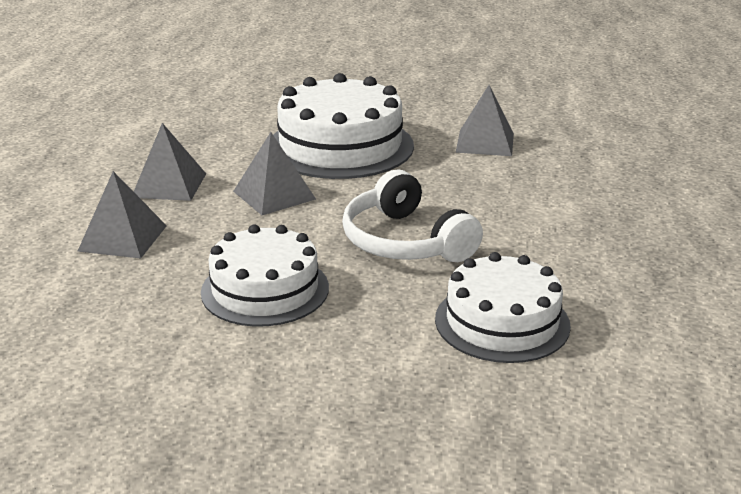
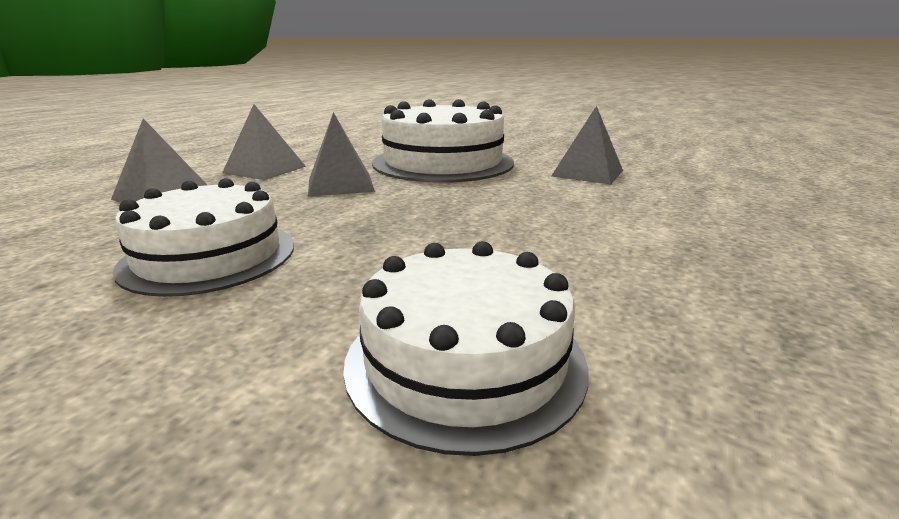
camera: 20 degrees right, 5 degrees down
(404, 242) = (423, 236): white headphones -> none

